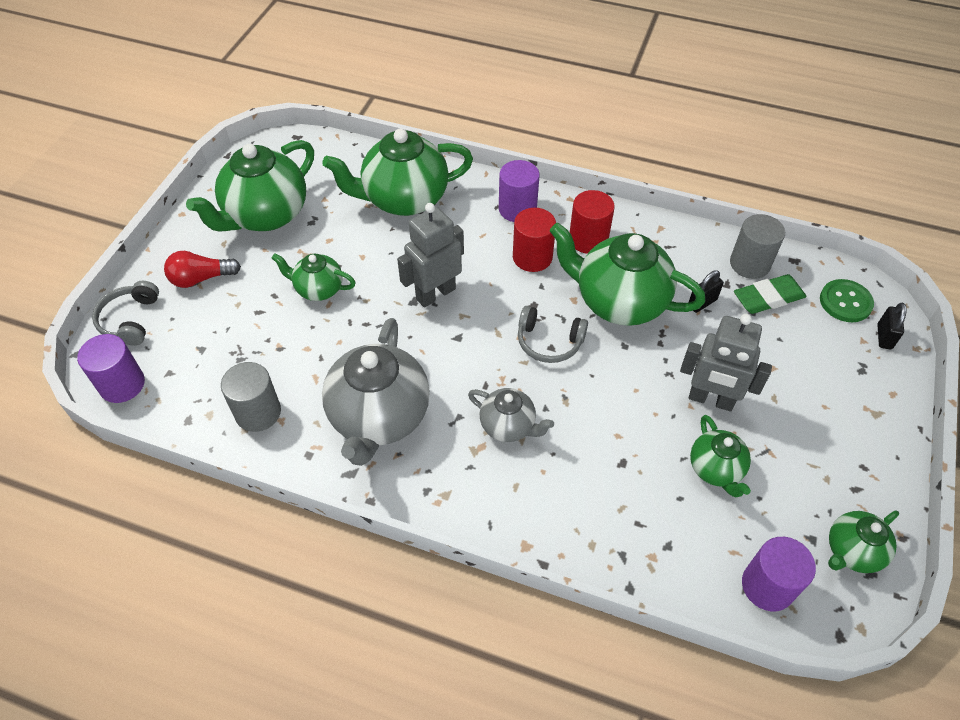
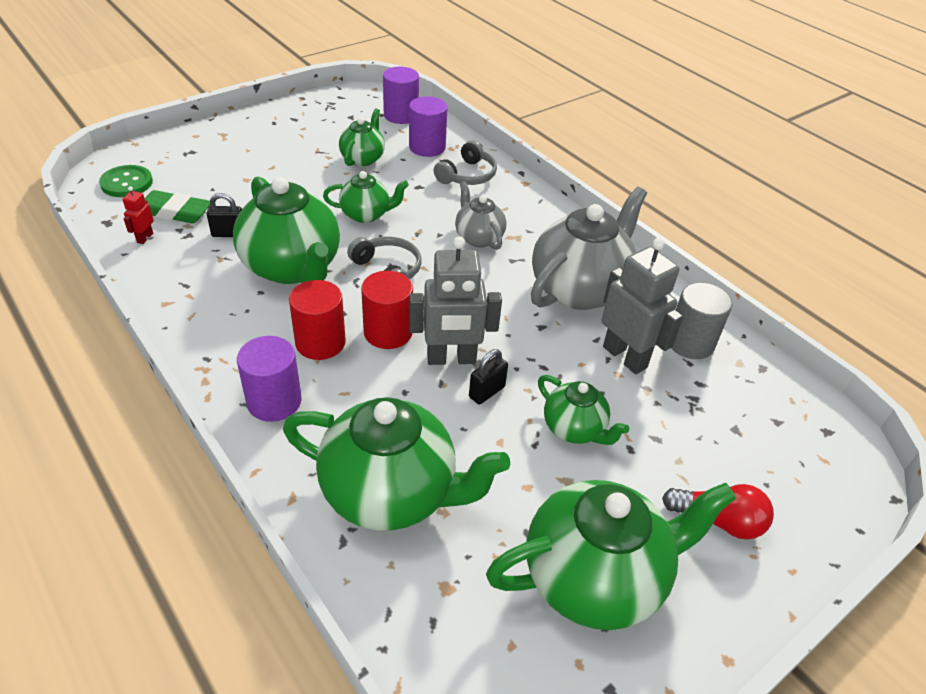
camera: 150 degrees left, 10 degrees down
(122, 384) = (833, 434): purple cylinder -> purple cylinder (427, 147)
(130, 320) = (822, 509): grey headphones -> grey headphones (467, 175)
(588, 239) = (246, 329): red cylinder -> red cylinder (388, 332)
(710, 400) = (315, 185): grey robot -> grey robot (625, 357)
(749, 264) = (145, 238): grey cylinder -> red robot
(852, 551) = (337, 105): green teapot -> green teapot (366, 214)
(884, 337) = (142, 157): black padlock -> black padlock (487, 392)

